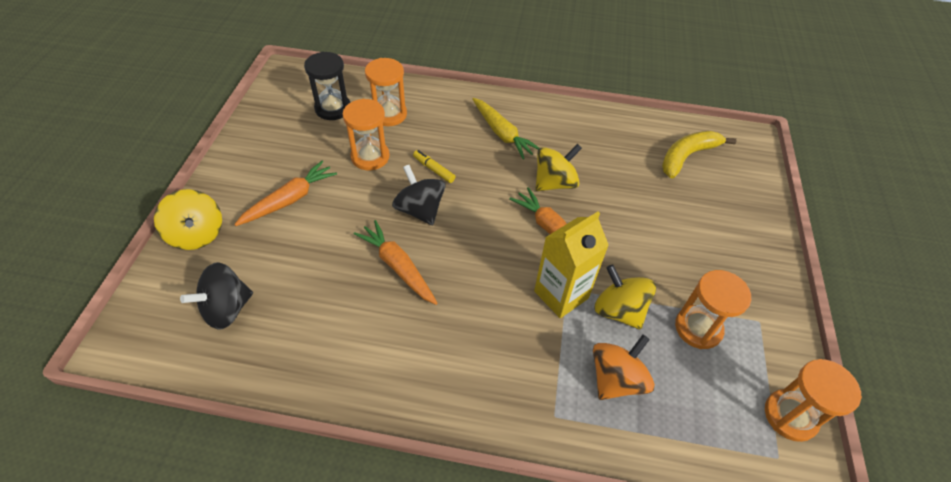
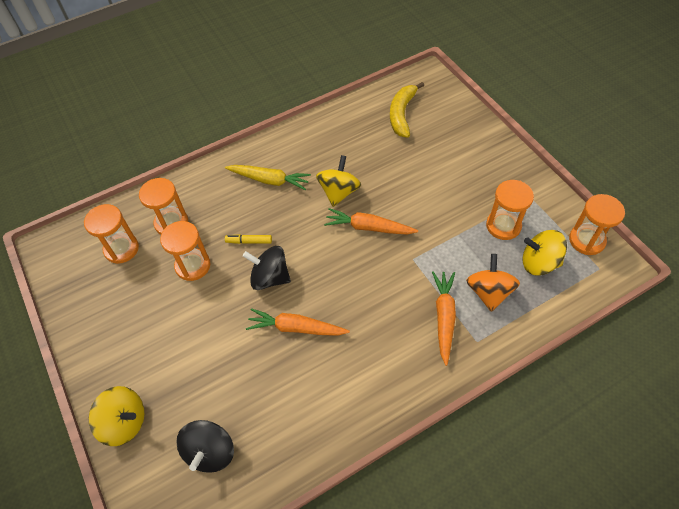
camera: 35 degrees left, 5 degrees up
(289, 200) = (167, 342): orange carrot -> orange carrot (444, 317)
(333, 108) = (121, 249): black hourglass -> orange hourglass
(561, 294) = (413, 265): yellow carton -> none
(619, 310) = (453, 249): yellow spinning top -> yellow spinning top (539, 263)

